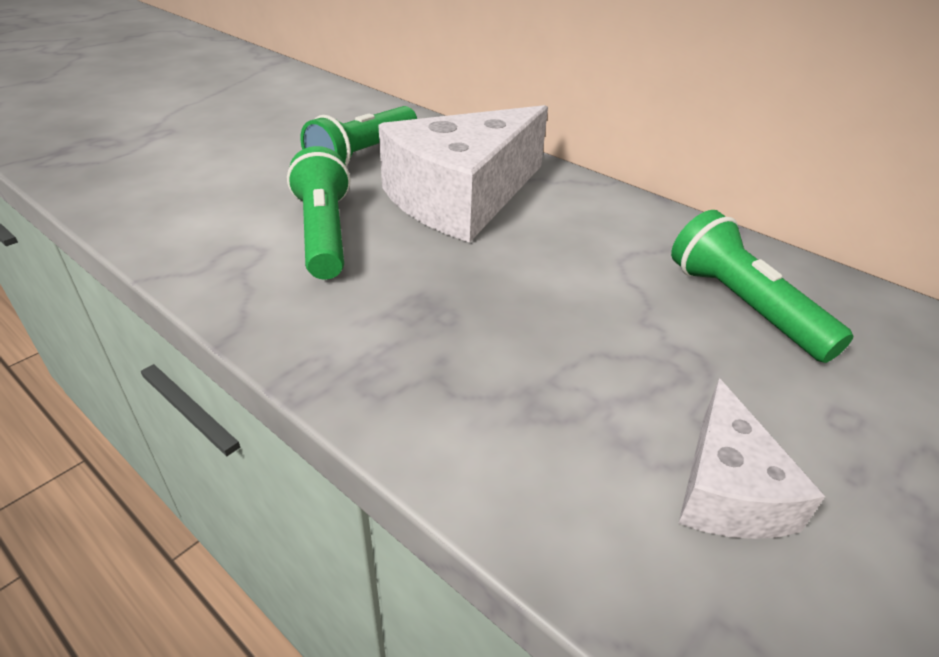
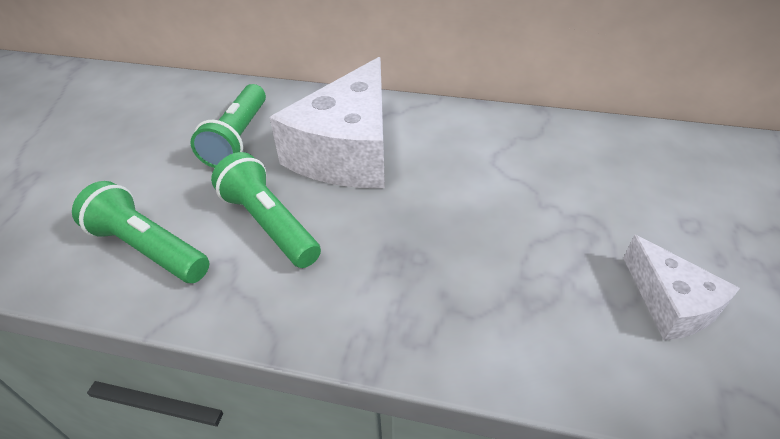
camera: 25 degrees left, 5 degrees up
(743, 306) = (587, 168): green flashlight -> green flashlight (148, 249)

